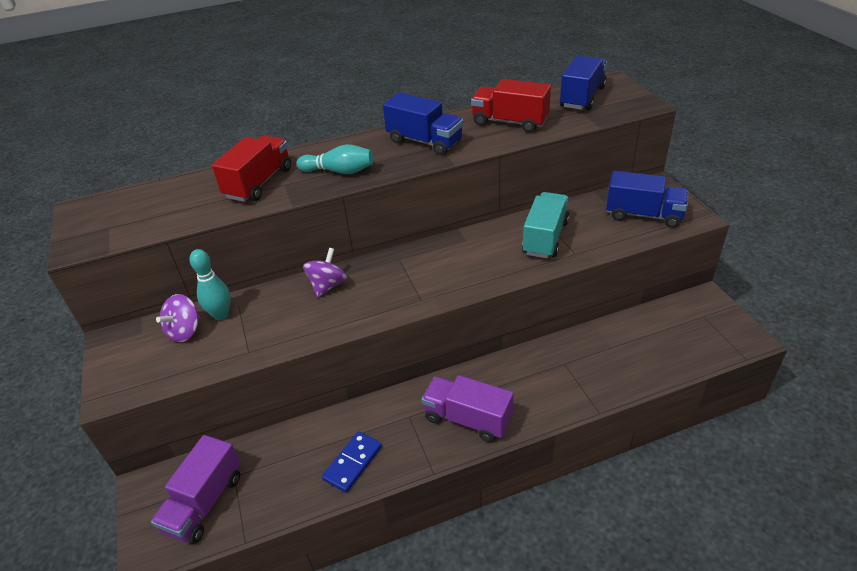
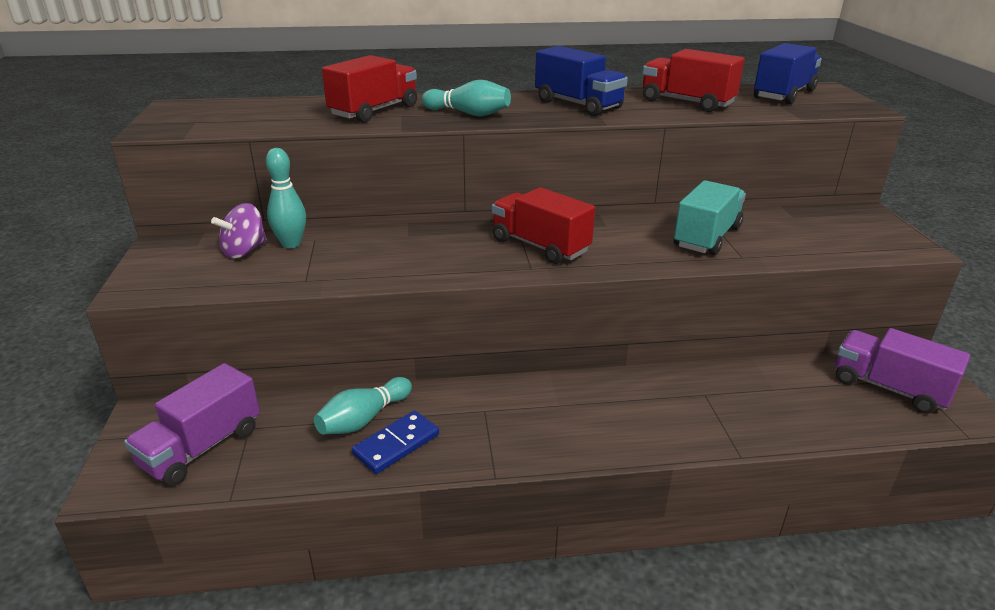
camera: 10 degrees right, 10 degrees down
(320, 446) = (364, 419): none -> turquoise bowling pin
(328, 285) = (424, 239): purple spinning top -> none
(421, 274) = (540, 246): none -> red truck
(467, 419) = (559, 428): purple truck -> purple truck (889, 388)
(643, 215) = (843, 235): blue truck -> none

